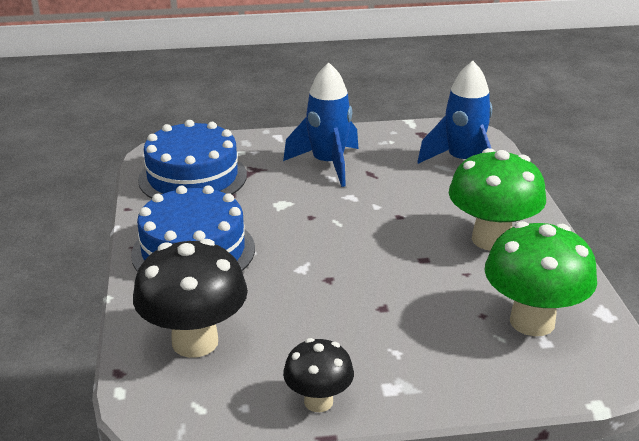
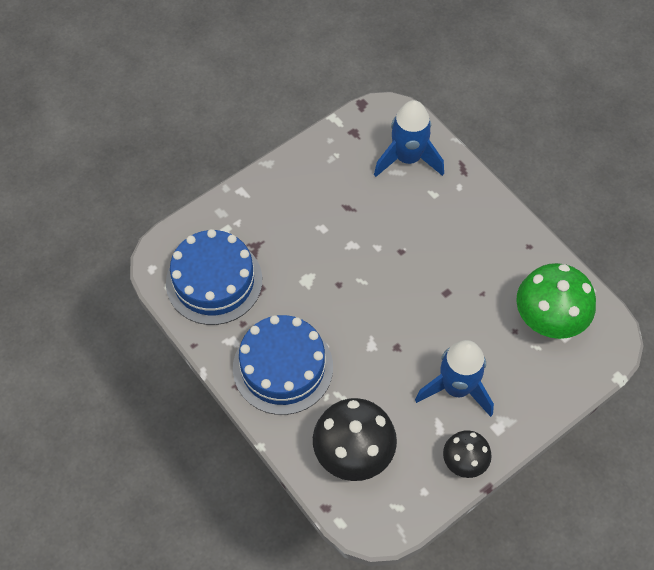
camera: 30 degrees left, 30 degrees up
(328, 164) = (308, 211): blue rocket -> blue rocket (456, 388)
(491, 239) = (479, 247): green mushroom -> none

